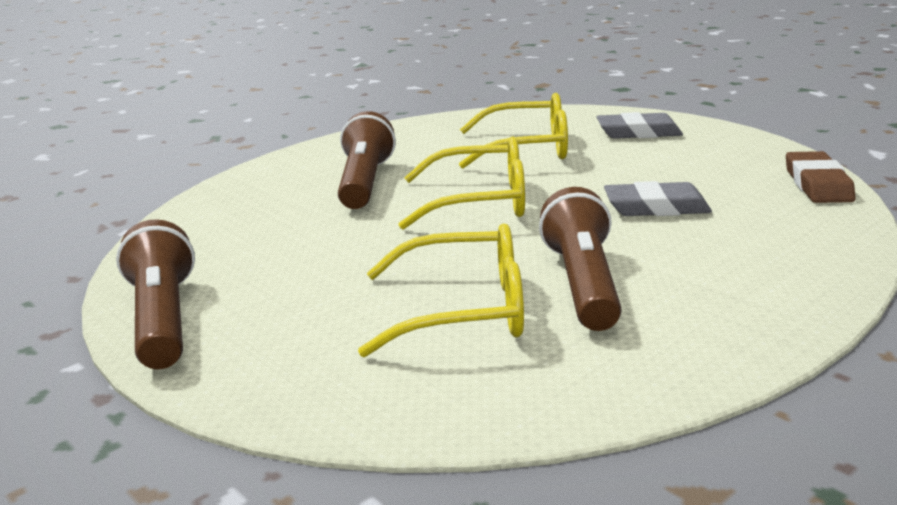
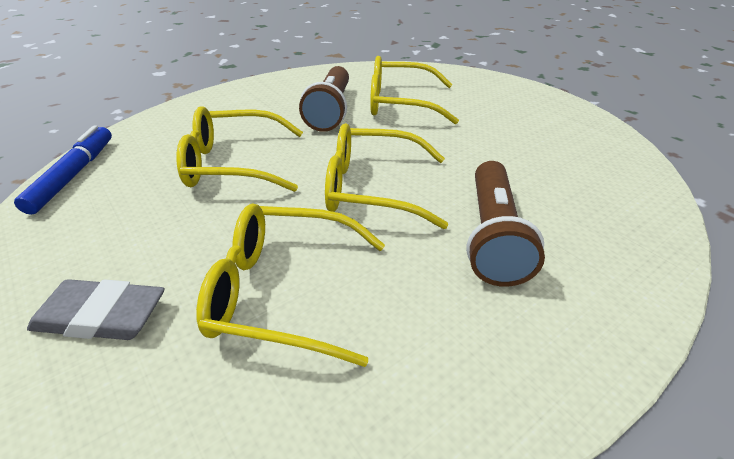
camera: 175 degrees left, 15 degrees up
(163, 319) = (568, 112): brown flashlight -> none
(656, 207) = (232, 164): grey eraser -> yellow glasses
(817, 184) = (74, 175): brown eraser -> blue marker

